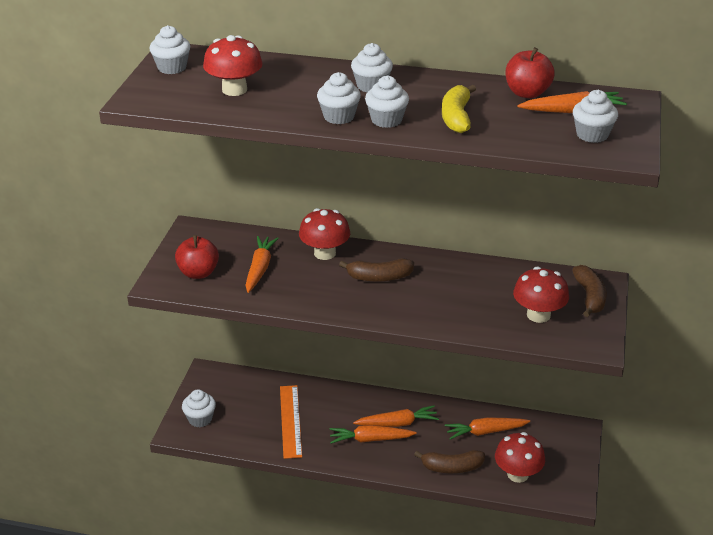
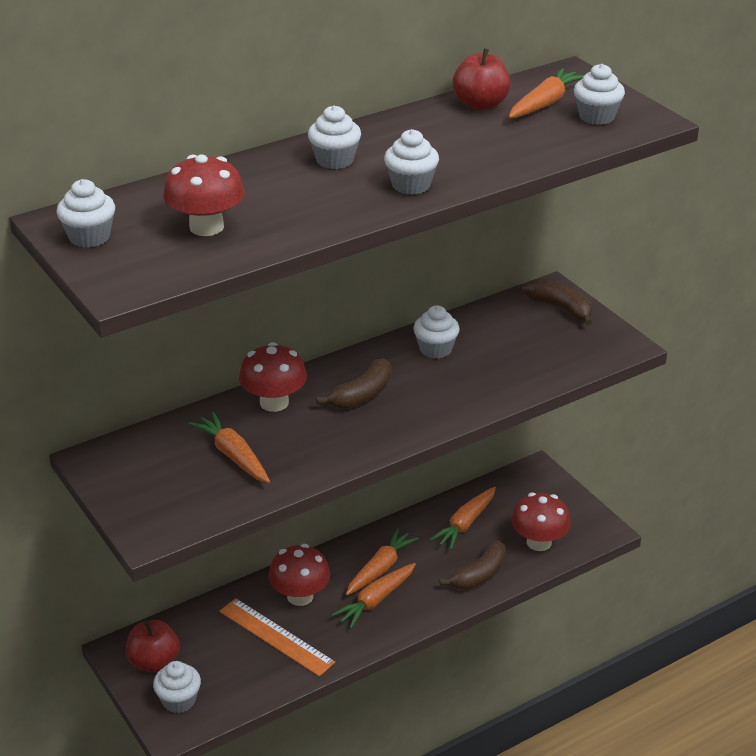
camera: 45 degrees left, 0 degrees up
(198, 273) = (174, 498): red apple -> red apple (154, 662)
(339, 117) = (362, 203): white cupcake -> white cupcake (435, 349)
(456, 117) = (465, 153): yellow banana -> none
(538, 315) = (545, 347): red mushroom -> red mushroom (300, 596)

